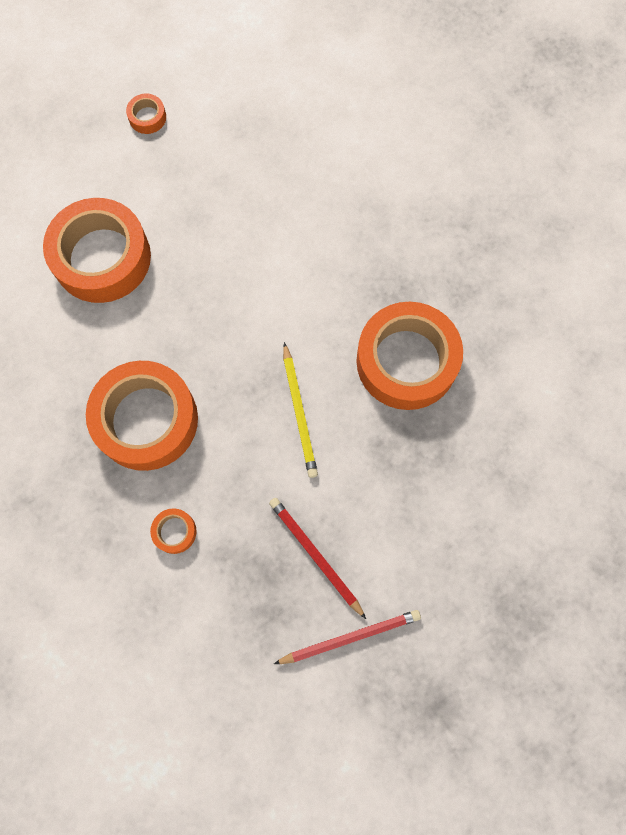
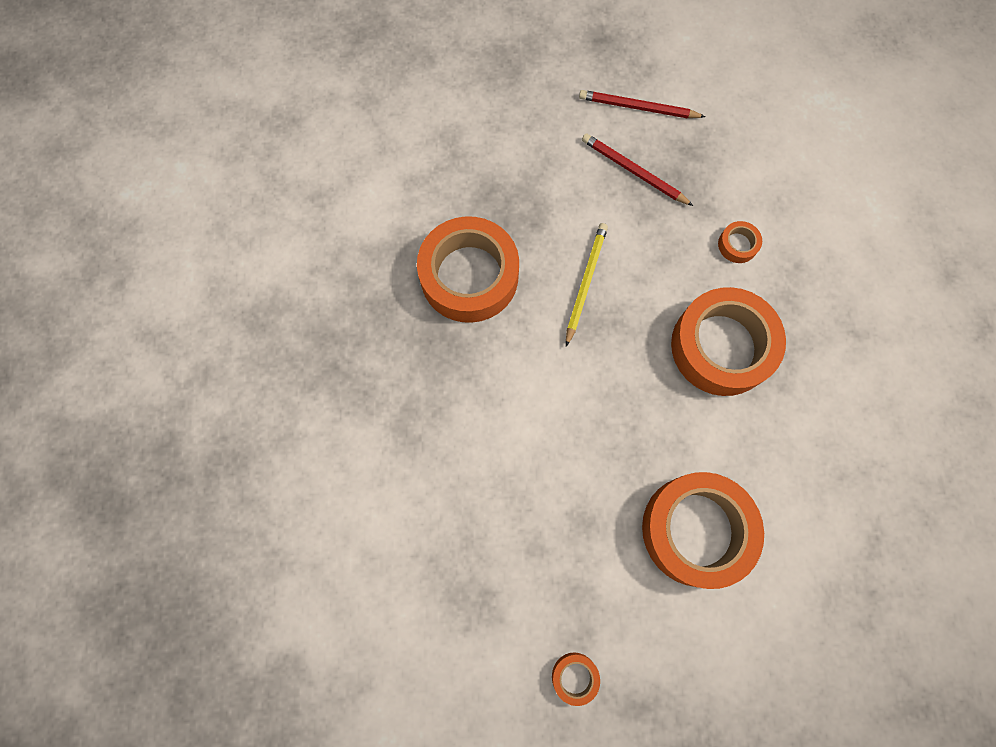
camera: 150 degrees left, 0 degrees up
(315, 556) = (633, 171): red pencil -> red pencil turned 135 degrees clockwise

